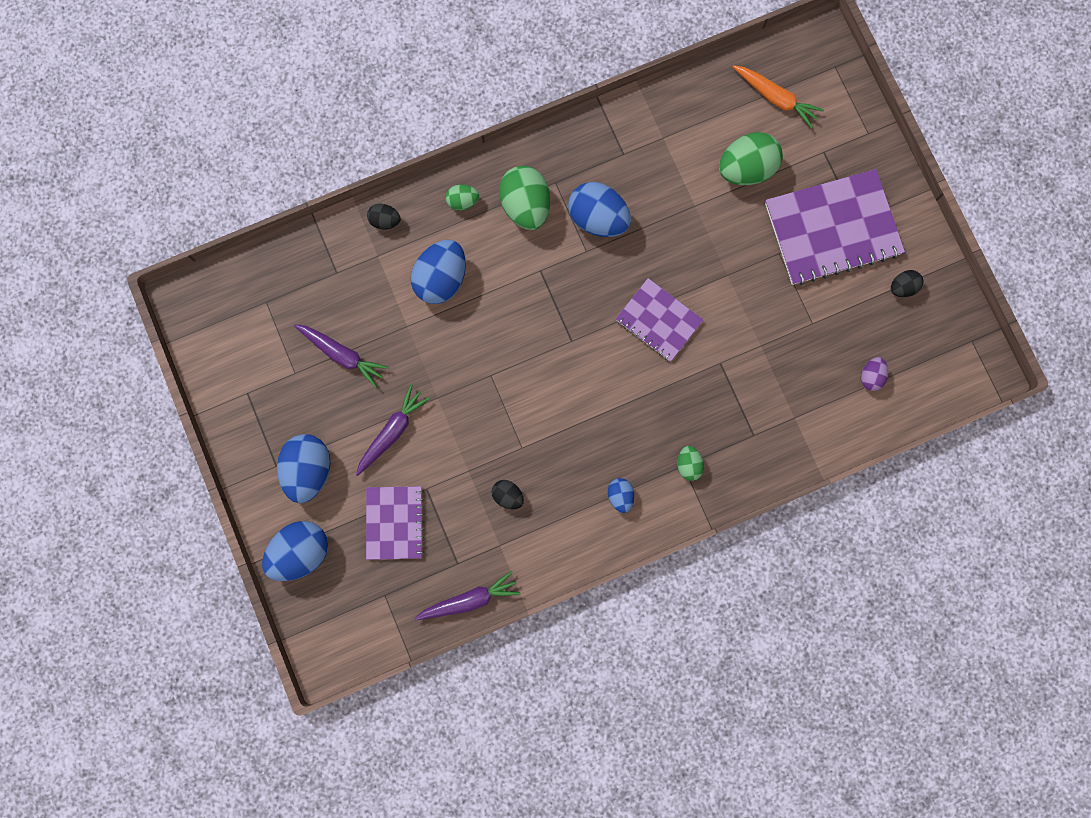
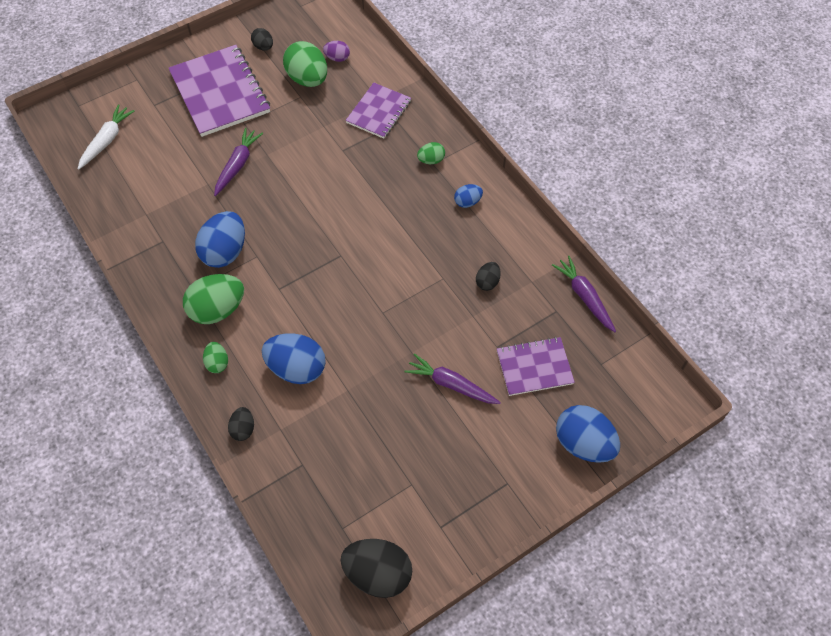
camera: 100 degrees left, 20 degrees down
(217, 328) = (378, 573): none -> black egg
(308, 470) = (504, 452): blue egg -> none
(342, 355) = (385, 443): purple carrot -> purple carrot (238, 165)
(658, 320) = (313, 195): purple notebook -> purple notebook (378, 112)
(746, 168) = (171, 153): green egg -> green egg (308, 79)
(776, 98) = (107, 140): orange carrot -> white carrot

